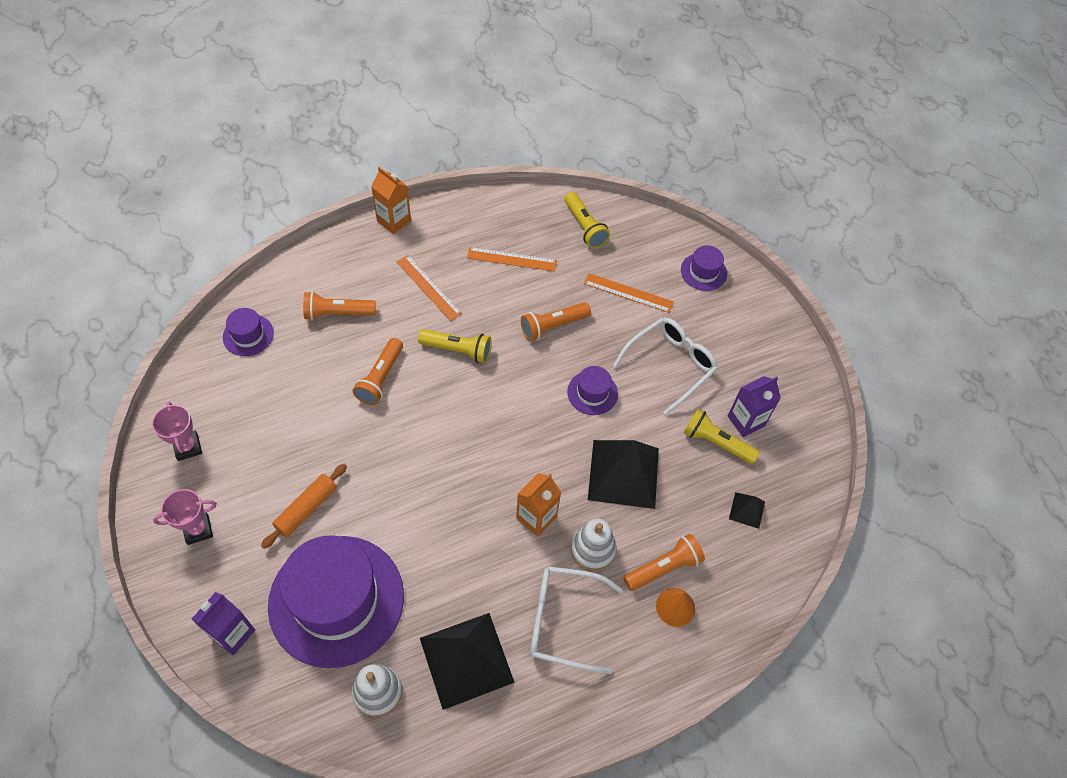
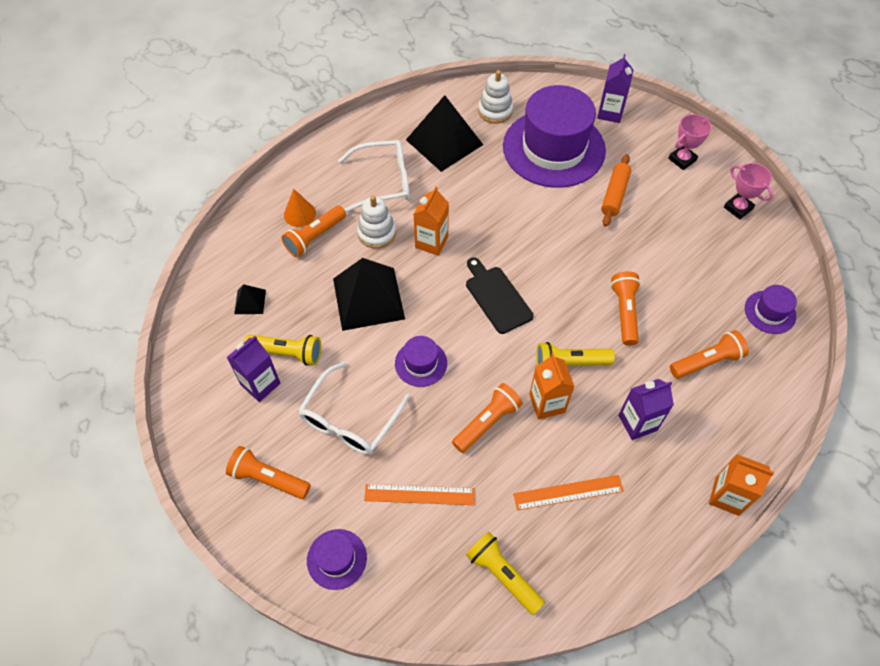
camera: 165 degrees right, 0 degrees up
(428, 287) = (637, 423): orange ruler -> purple carton
(494, 433) = (496, 297): none -> black cutting board
(495, 325) = (547, 403): none -> orange carton
(748, 341) = (268, 479): none -> orange flashlight

